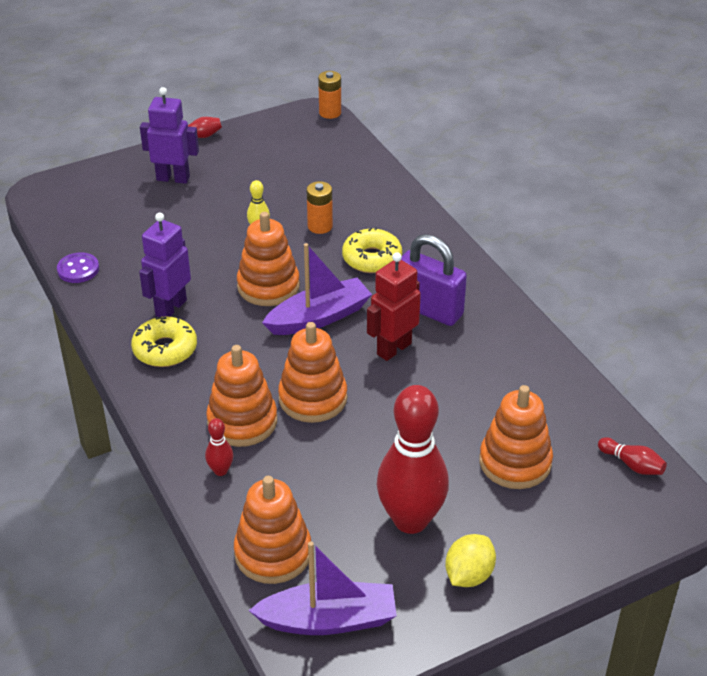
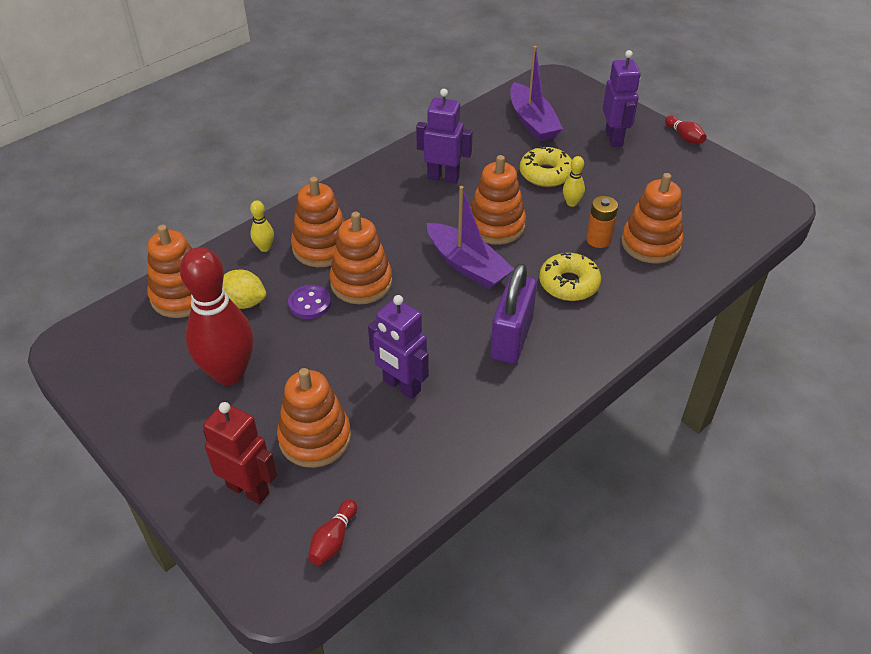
camera: 75 degrees right, 5 degrees up
(78, 269) = (468, 120): purple button -> purple button (309, 303)
(165, 349) = (392, 187): yellow donut -> yellow donut (545, 174)
(220, 470) = (264, 248): red bowling pin -> yellow bowling pin
(328, 620) = (117, 341): purple boat -> purple boat (532, 122)
(330, 112) = (788, 209): orange battery -> none
(339, 197) = (650, 243): none -> orange stacking toy
(393, 349) = (444, 323): red robot -> red robot (248, 489)
(466, 392) = (401, 386): none -> purple robot
(469, 575) = (170, 424): yellow lemon -> yellow lemon (243, 302)

